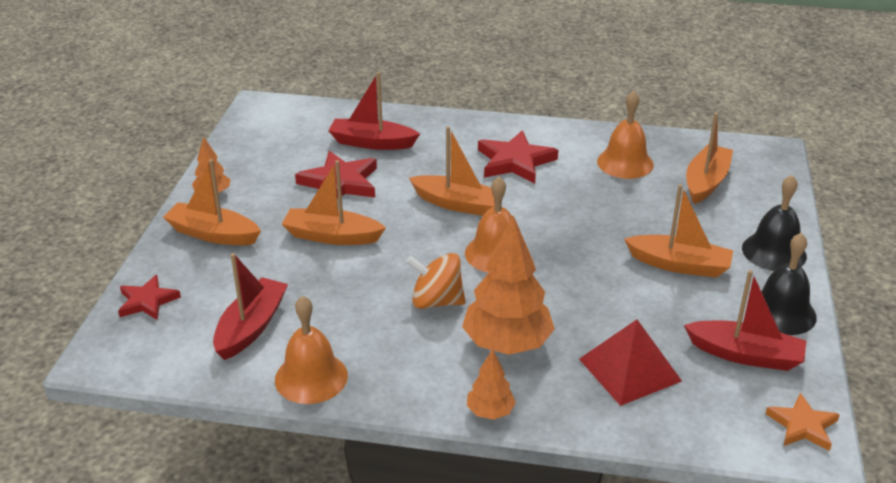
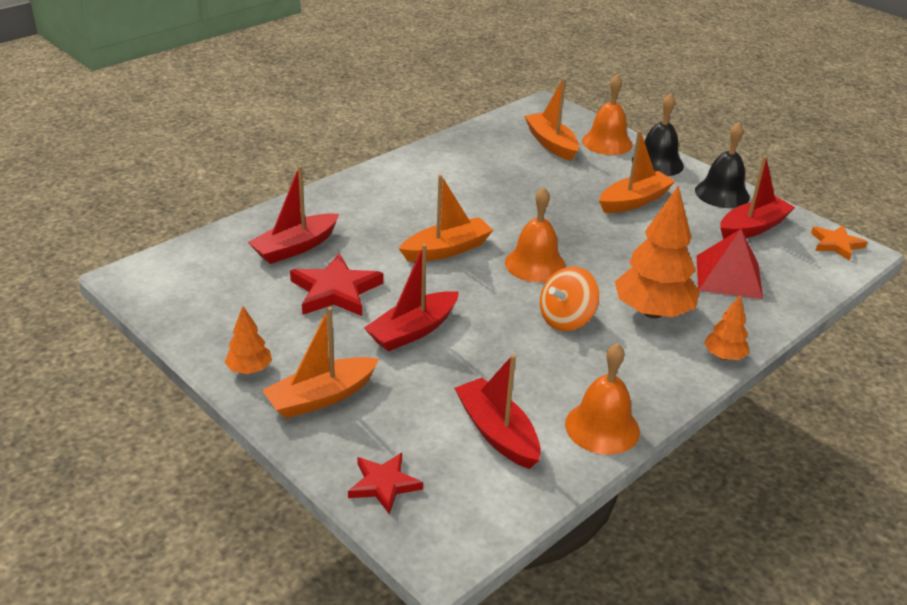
camera: 55 degrees left, 0 degrees up
(332, 236) = (413, 331): orange boat -> red boat
(515, 161) = (422, 198): red star -> none
(625, 163) = (487, 158): orange bell -> orange bell (607, 142)

